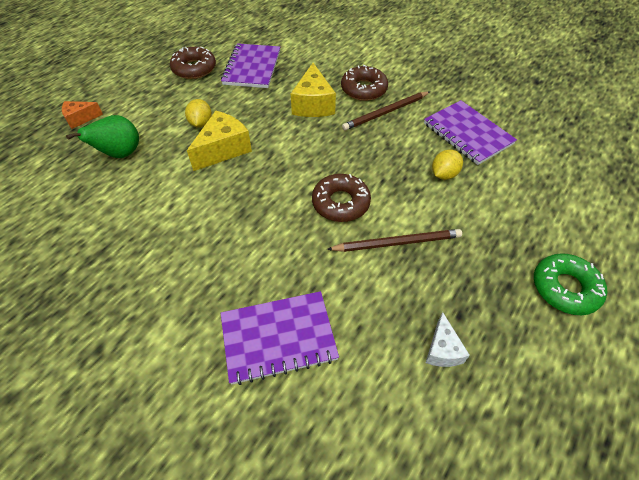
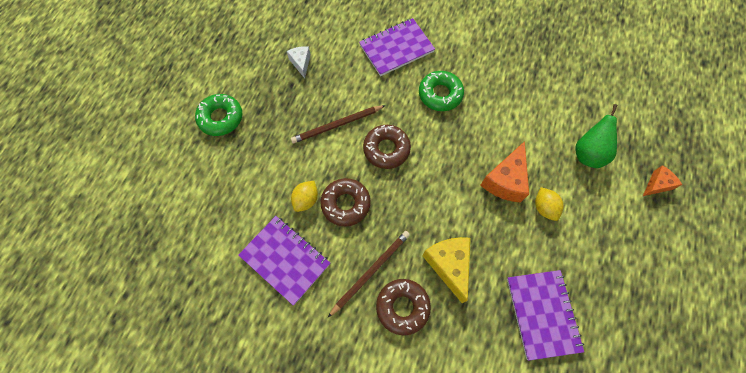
camera: 165 degrees right, 15 degrees up
(194, 68) = (605, 293): brown donut -> brown donut (346, 204)
(223, 149) = (505, 181): yellow cheese -> orange cheese
(245, 251) = (440, 94): none -> green donut

